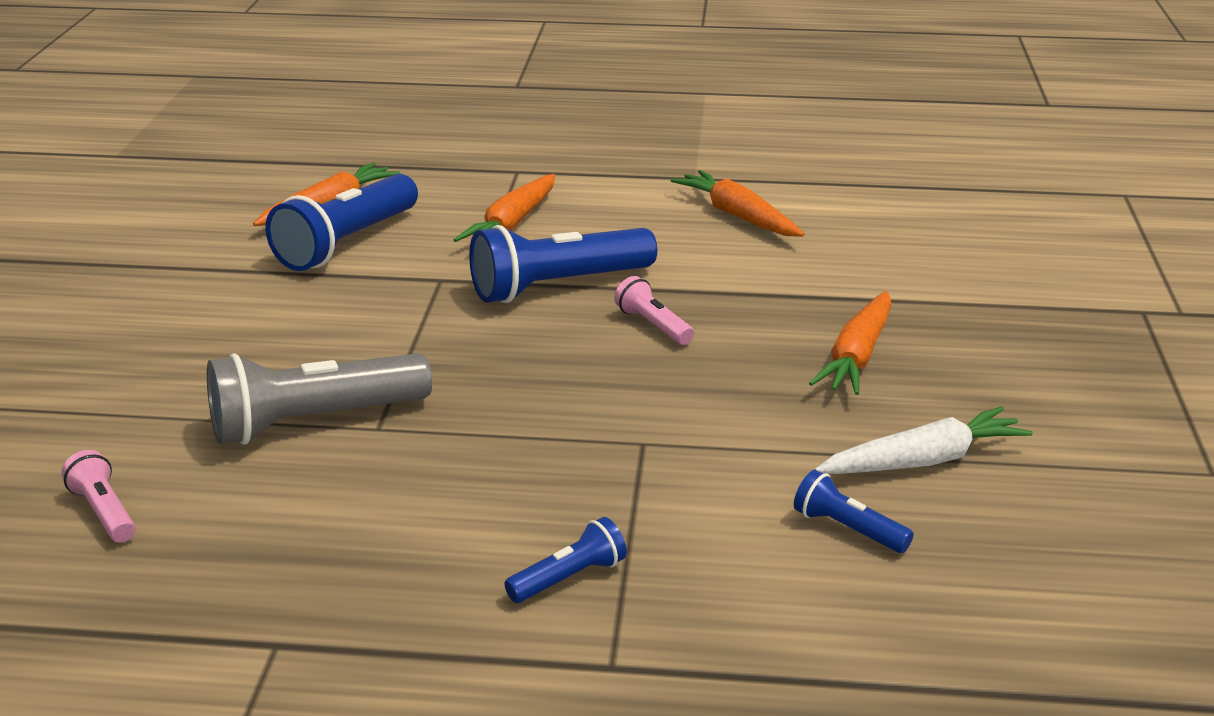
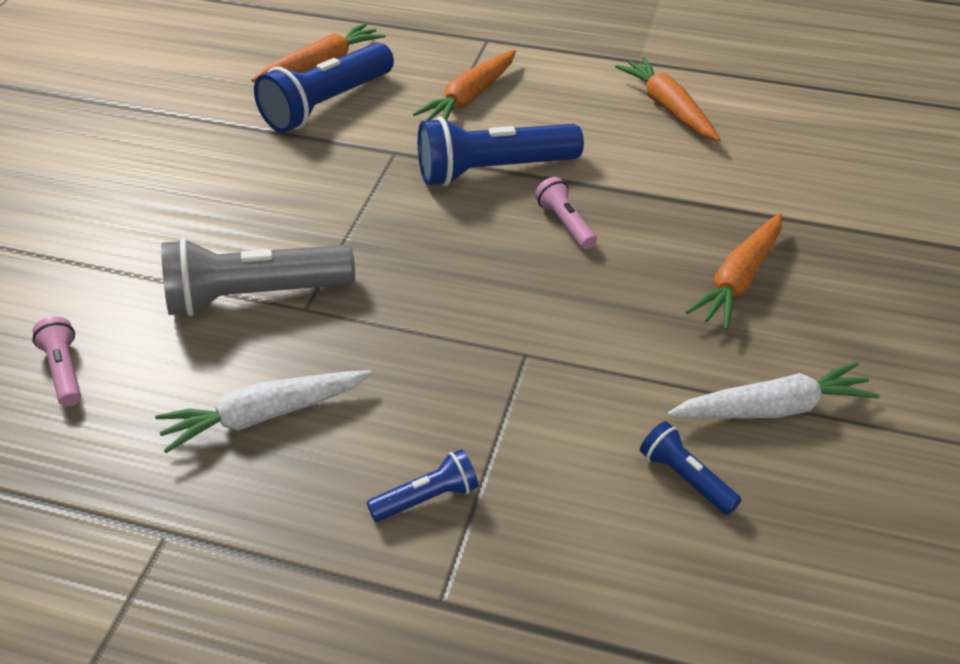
camera: 10 degrees right, 15 degrees up
(358, 527) = (264, 415): none -> white carrot

